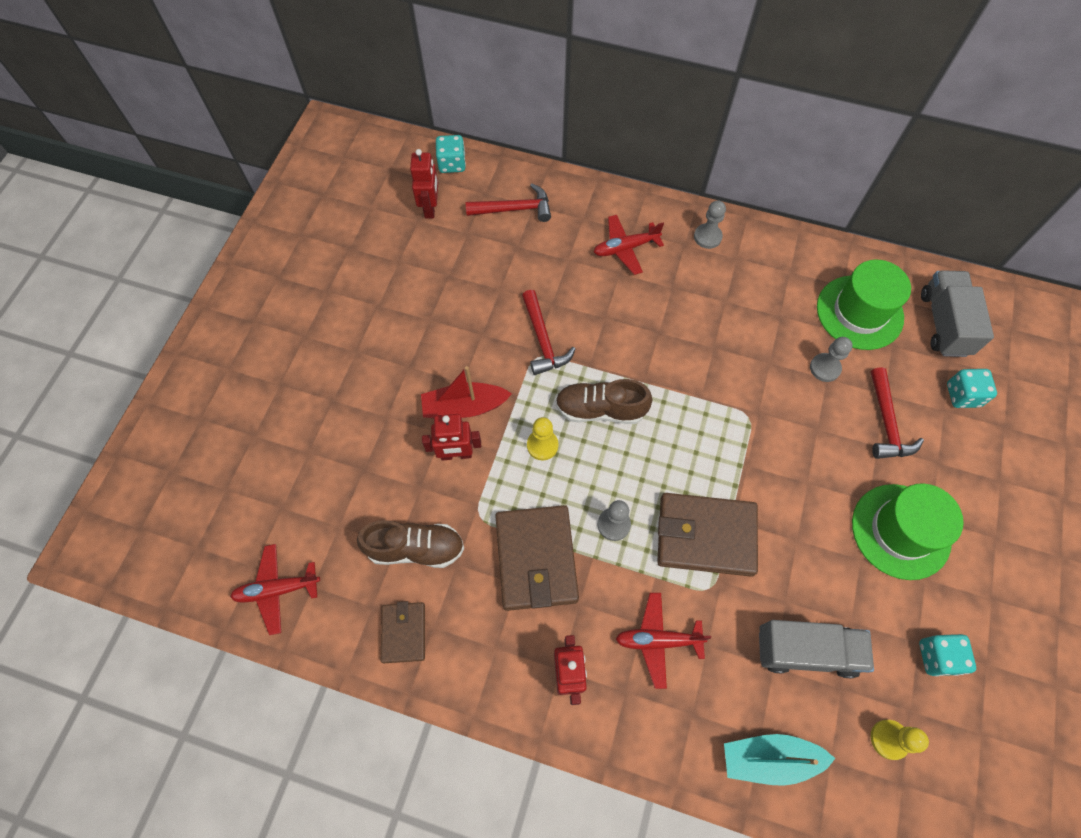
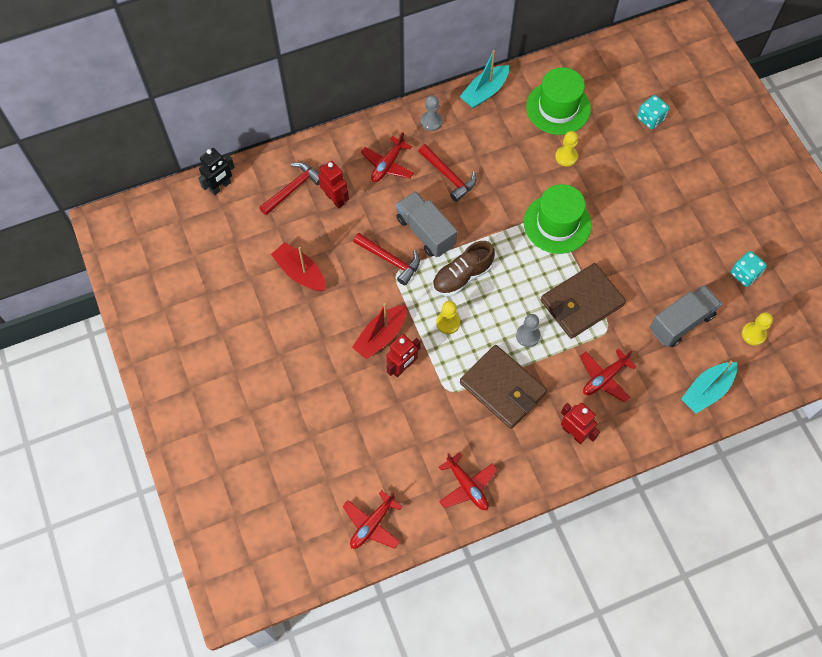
camera: 40 degrees left, 0 degrees up
(404, 632) = (467, 486): brown wallet -> red plane
(416, 548) = (430, 437): brown shoe -> none
(430, 208) = (235, 227): red robot -> red robot (335, 199)
(448, 290) = (300, 272): none -> red boat
(452, 164) = (220, 187): turquoise dice -> black robot
(790, 245) = (484, 92): none -> turquoise boat
(825, 368) = (566, 157): grey pawn -> yellow pawn
(886, 423) = (624, 165): red hammer -> red hammer (449, 176)
(900, 531) = (677, 221): green hat -> green hat (557, 223)
(944, 323) = (608, 81): grey truck -> grey truck (425, 232)

